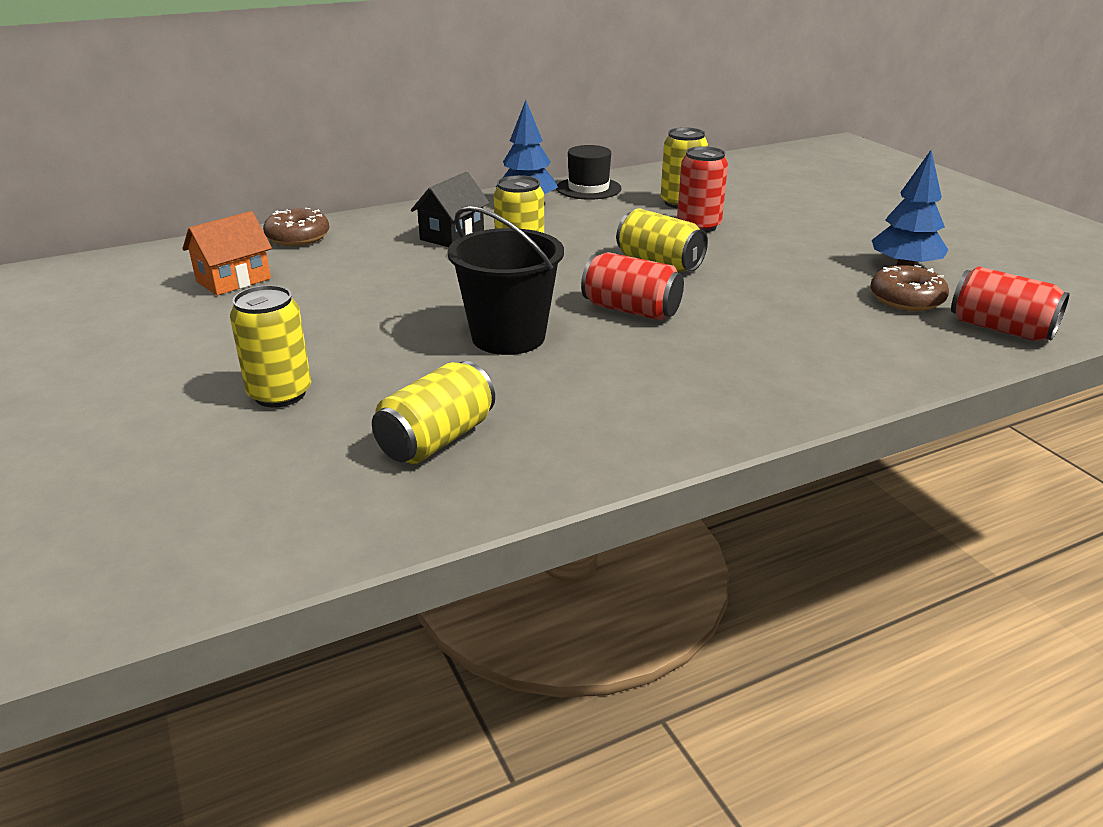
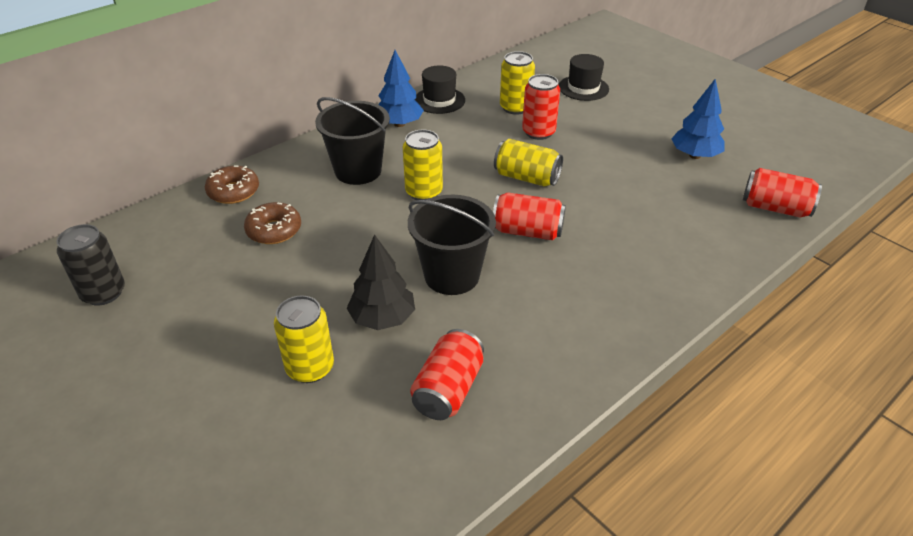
camera: 15 degrees left, 10 degrees up
(99, 300) = (103, 293): none -> black can
(233, 280) = (206, 250): orange house -> none
(397, 363) = (382, 318): none -> black tree
(437, 439) = (448, 389): yellow can -> red can
(452, 236) = (358, 171): black house -> black bucket
(781, 194) = (583, 88): none -> black hat
(906, 299) = (707, 188): brown donut -> brown donut (274, 230)

